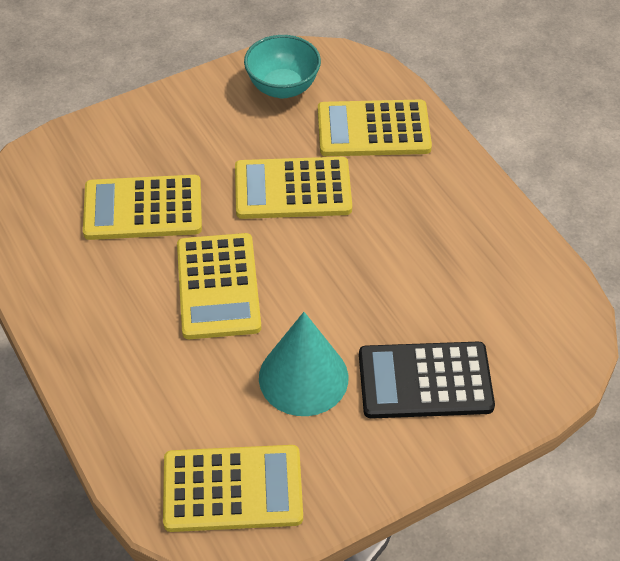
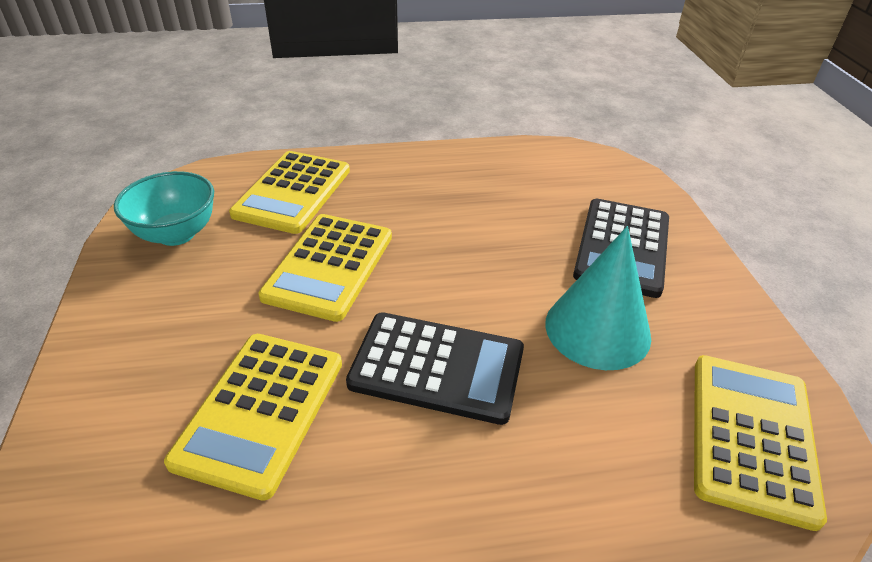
camera: 70 degrees left, 10 degrees down
(218, 286) = (437, 367): yellow calculator -> black calculator

